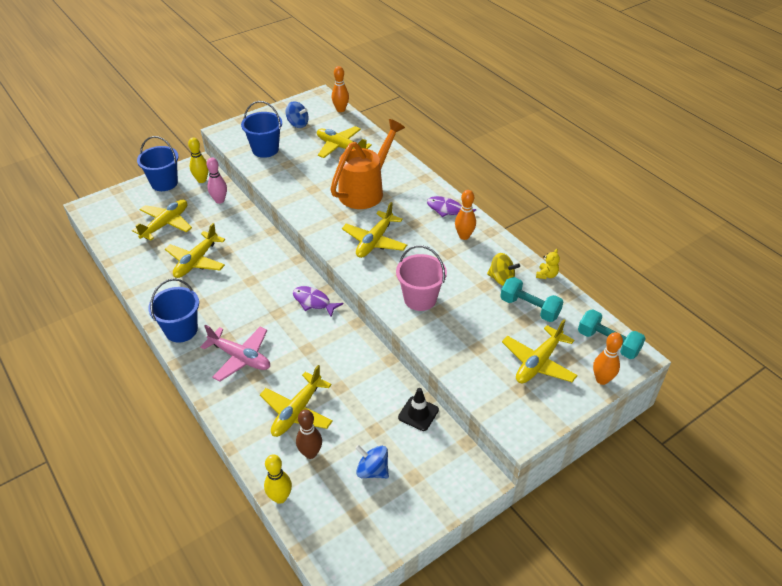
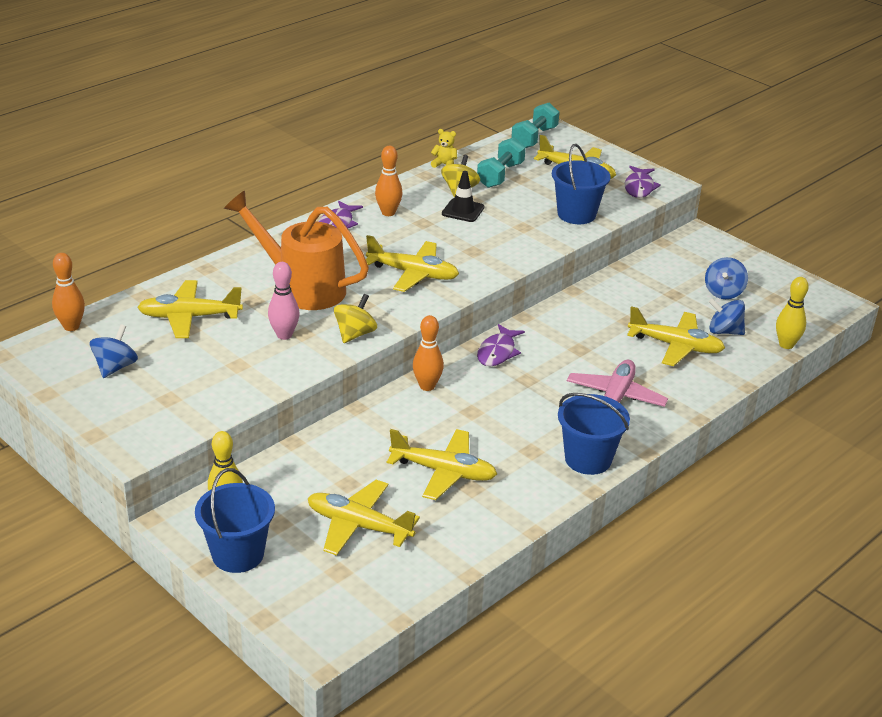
camera: 100 degrees left, 10 degrees down
(219, 200) = (285, 474): pink bowling pin -> pink bowling pin (284, 335)
(265, 149) = (196, 392): blue bucket -> blue bucket (576, 214)
(306, 209) = (355, 334): none -> yellow spinning top
(310, 453) = (724, 331): brown bowling pin -> blue spinning top
(341, 147) = (189, 317): yellow plane -> yellow plane turned 60 degrees clockwise
(418, 413) = (640, 269): black traffic cone -> black traffic cone (463, 211)
(420, 299) = (509, 238): pink bucket -> none
(510, 406) = (639, 187): none -> purple fish
(602, 379) = (584, 143): orange bowling pin -> orange bowling pin (427, 386)

